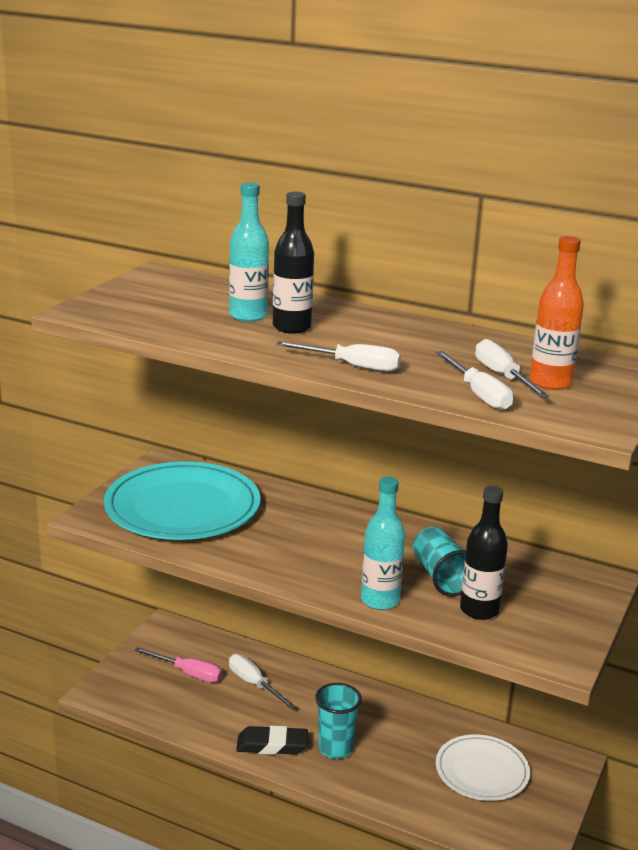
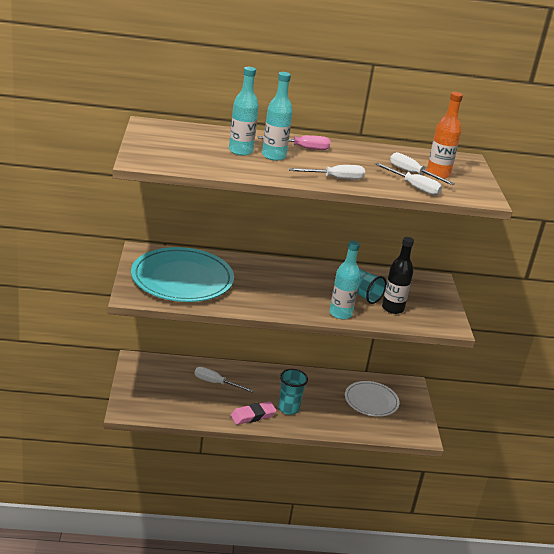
camera: 30 degrees left, 5 degrees up
(188, 673) = (172, 386): pink screwdriver -> pink screwdriver (302, 148)
(272, 745) = (253, 416): black eraser -> pink eraser
(291, 327) = (273, 156): black bottle -> turquoise bottle

